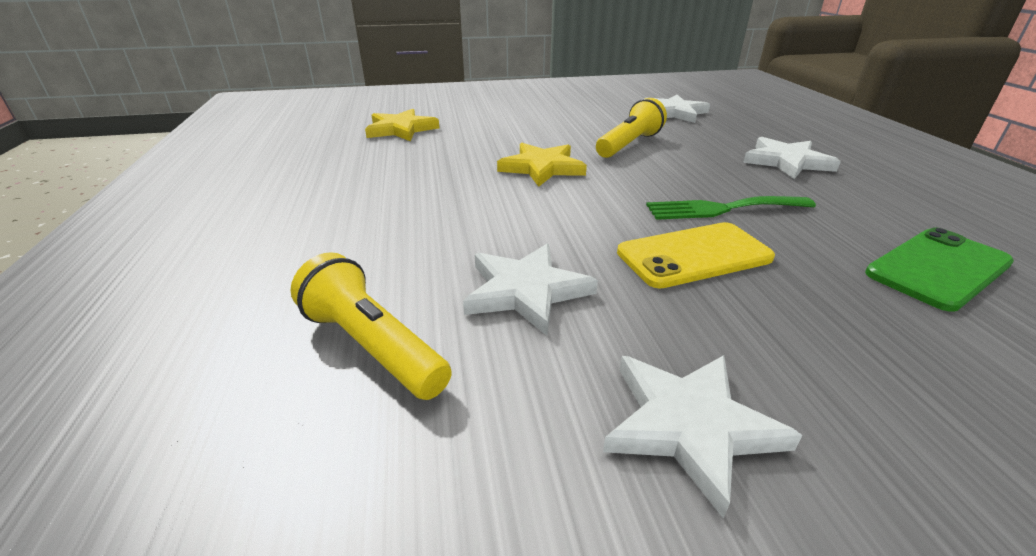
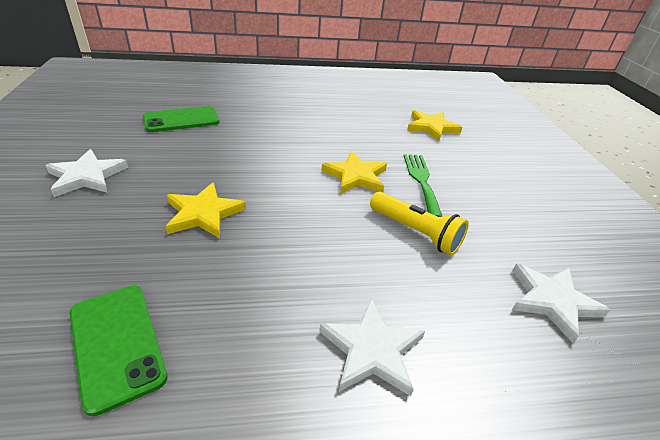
camera: 90 degrees right, 5 degrees up
(372, 346) = (181, 120): yellow flashlight -> green phone
(526, 291) = (198, 153): white star -> none
(694, 255) = (203, 213): yellow phone -> yellow star
(722, 209) = (264, 249): green fork -> green fork (421, 181)

